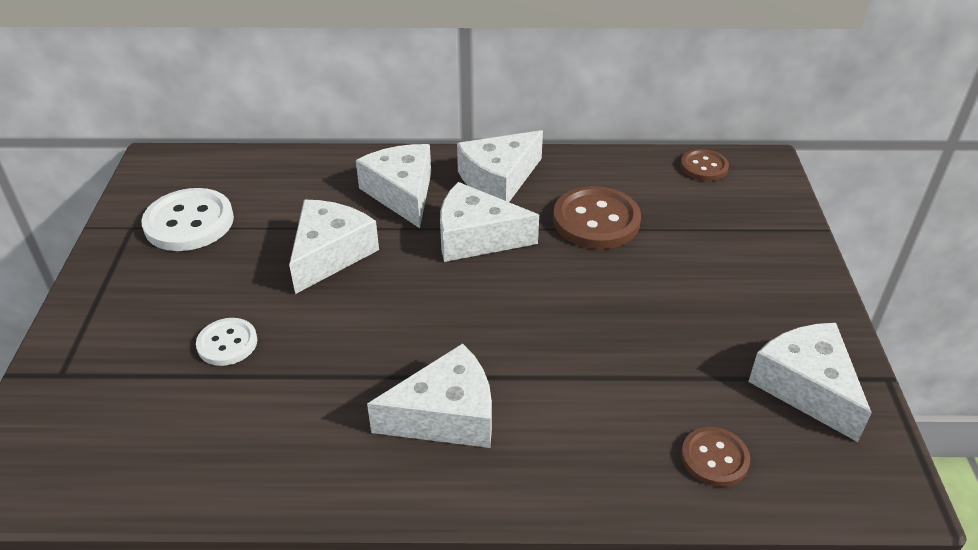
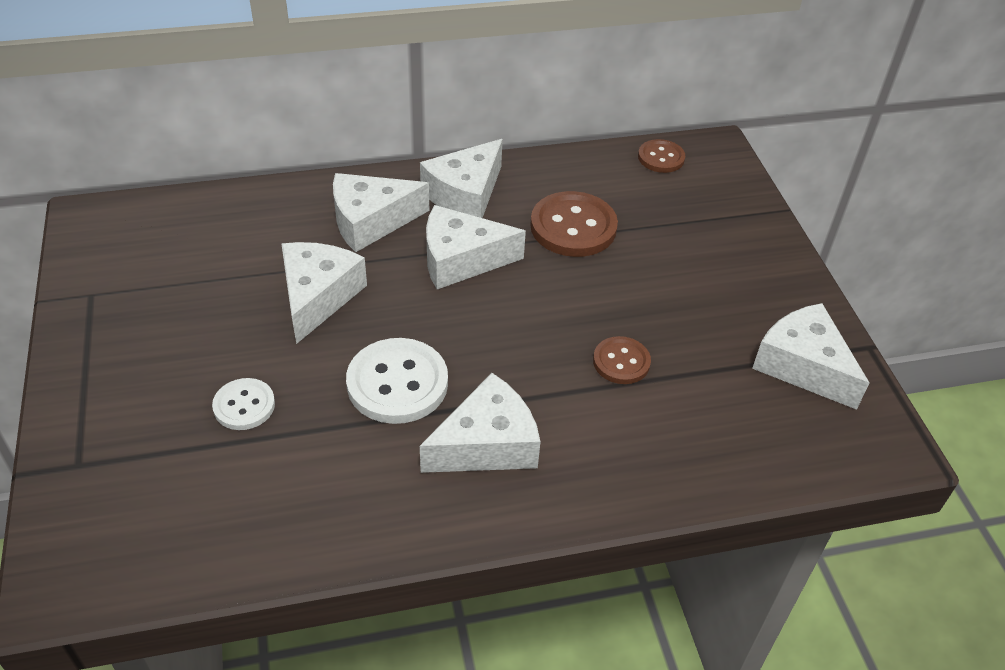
camera: 15 degrees left, 5 degrees up
(189, 222) = (153, 281): white button -> white button (397, 383)
(402, 193) = (371, 221): white cheese -> white cheese turned 75 degrees counterclockwise
(714, 458) = (739, 444): brown button -> brown button (621, 362)

